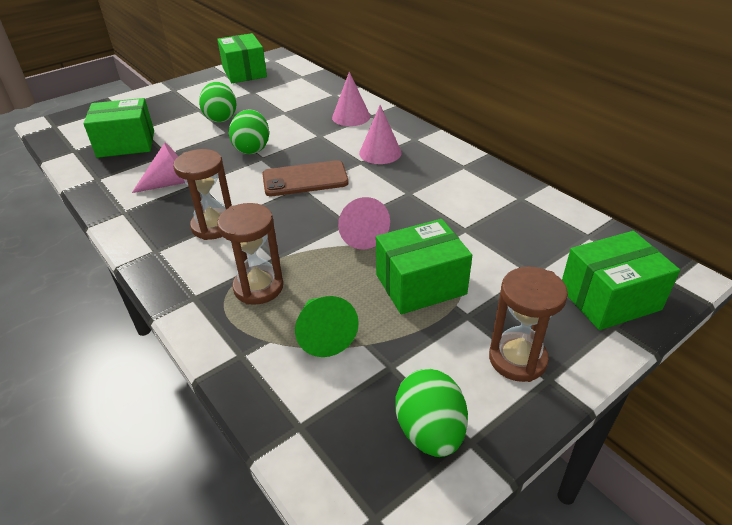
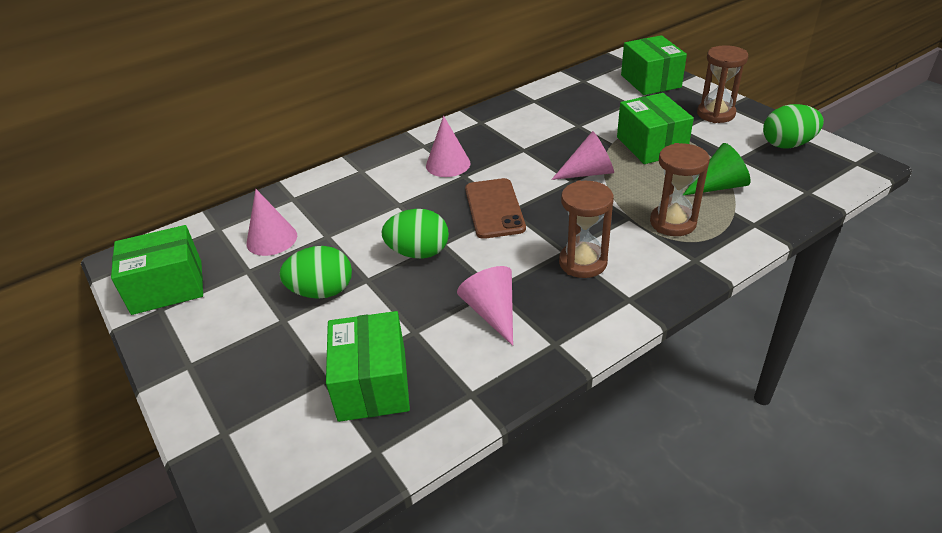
camera: 85 degrees left, 0 degrees up
(351, 117) = (360, 184): pink cone -> pink cone (272, 239)

